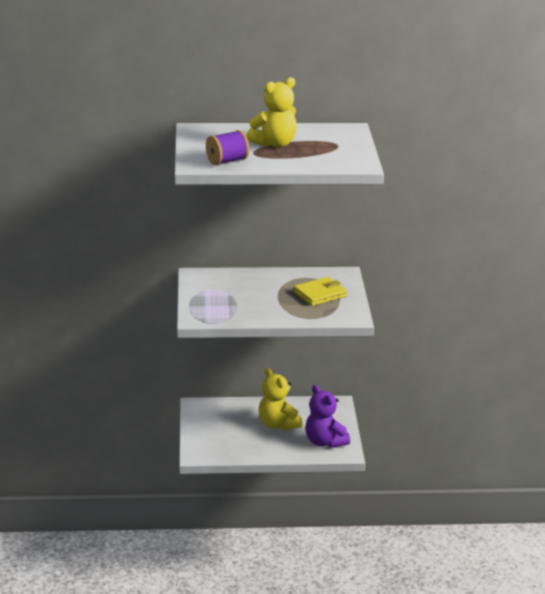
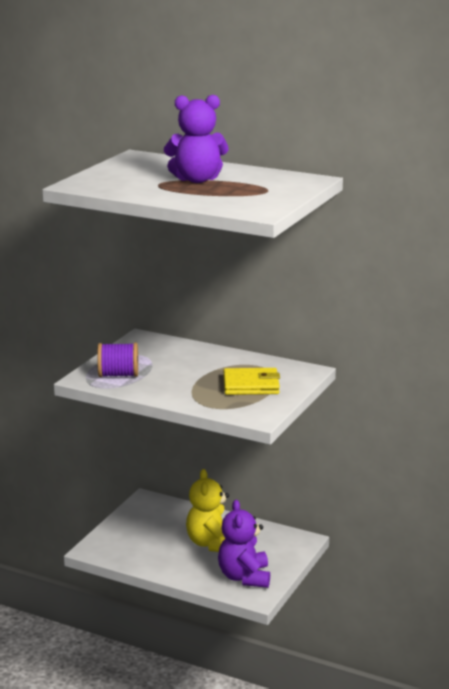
camera: 30 degrees right, 5 degrees down
(227, 161) = (116, 186): purple spool -> purple spool (118, 375)
(274, 144) = (197, 180): yellow teddy bear -> purple teddy bear

